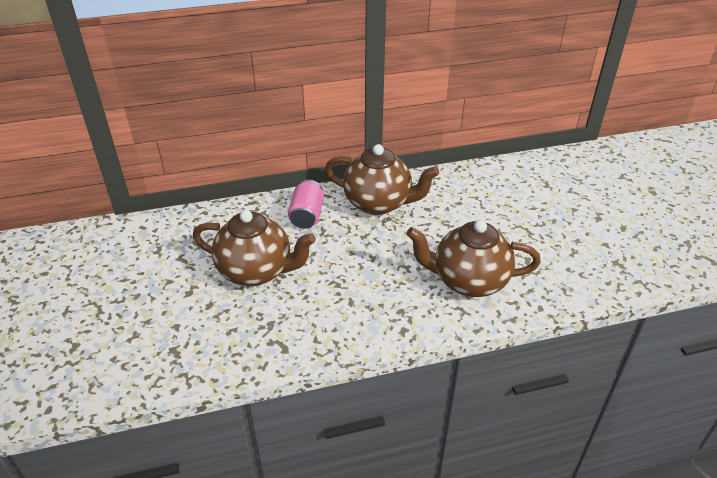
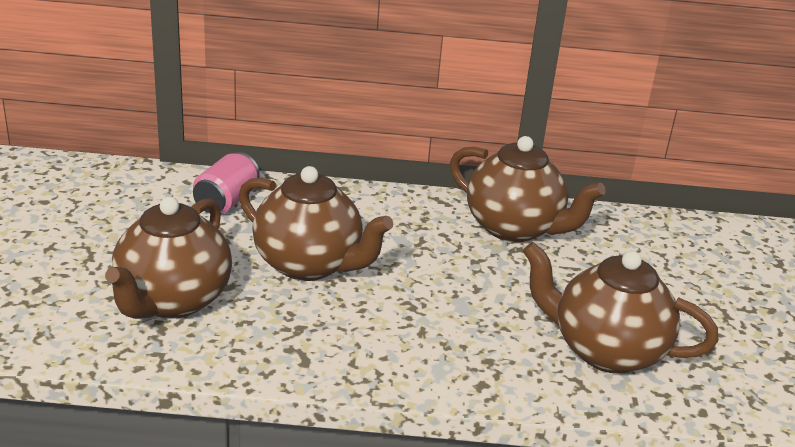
camera: 15 degrees right, 10 degrees down
(174, 329) = (172, 301): none -> brown teapot
(307, 216) = (407, 219): pink can -> pink can (226, 201)

